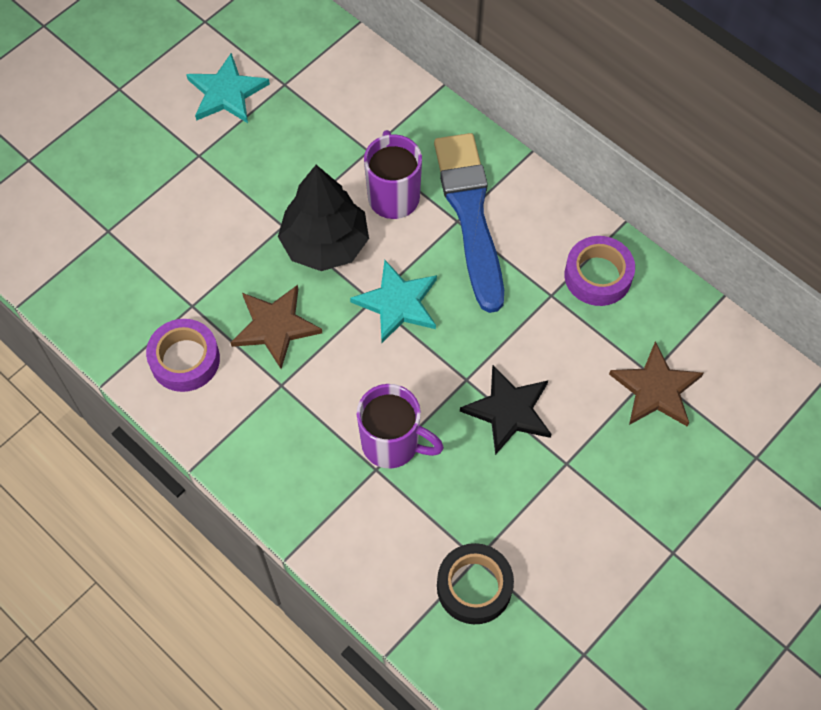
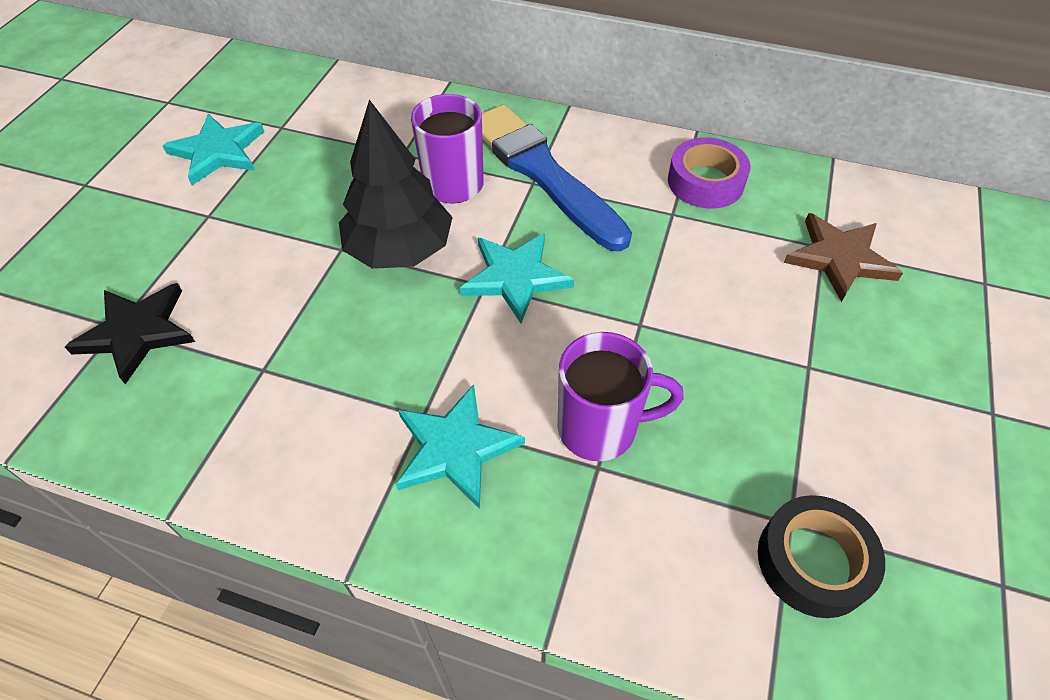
camera: 25 degrees left, 10 degrees down
(185, 360) = (279, 436): purple tape -> none
(275, 326) = (382, 353): brown star -> none
(291, 416) = (455, 448): none -> turquoise star
(508, 411) = (708, 338): black star -> black star (137, 332)

